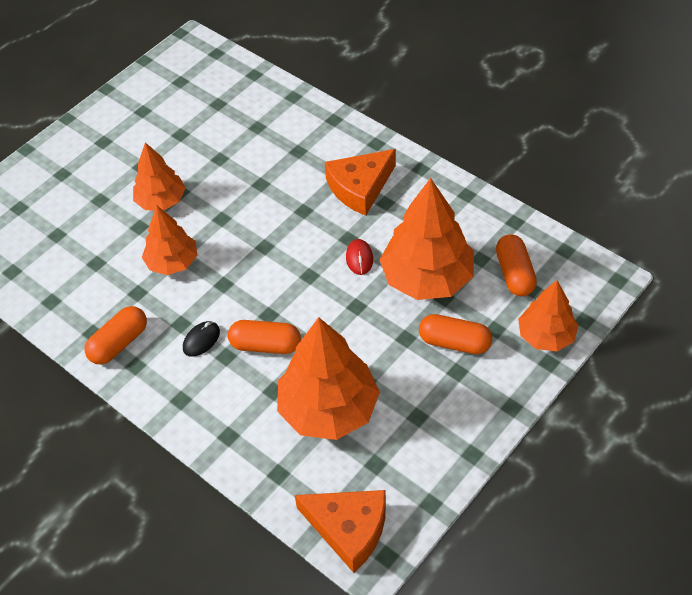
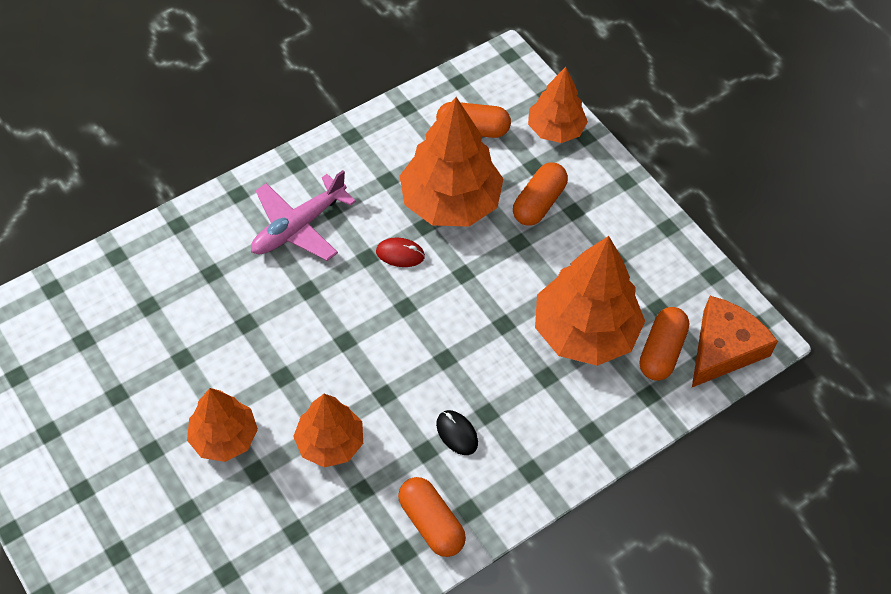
camera: 80 degrees left, 5 degrees up
(265, 345) = (485, 371): orange capsule -> orange capsule (661, 351)
(360, 187) = (298, 227): orange cheese -> pink plane

